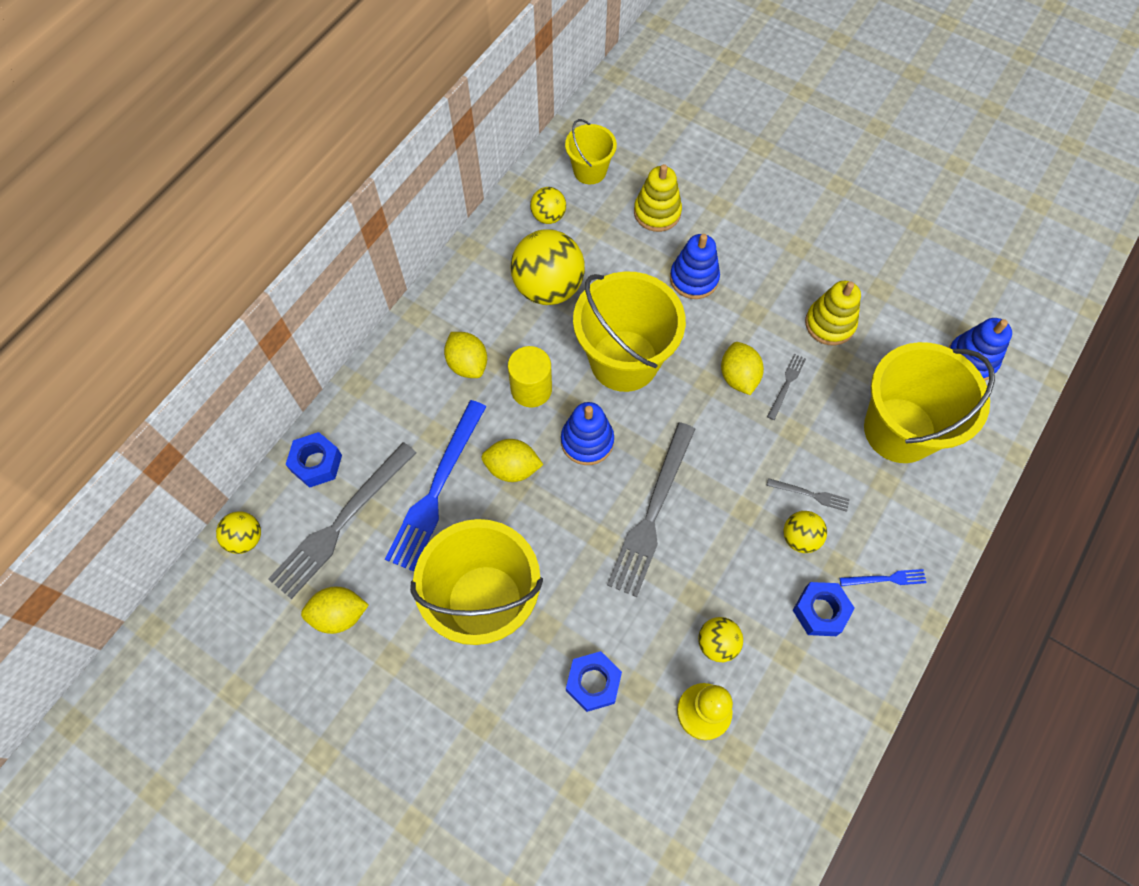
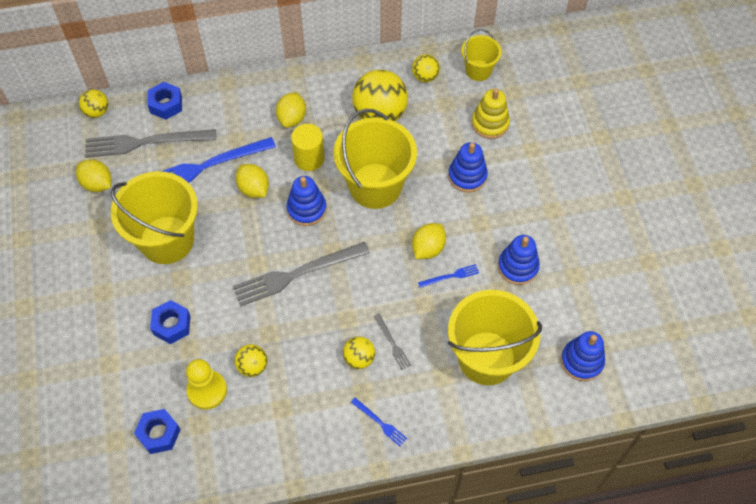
camera: 45 degrees right, 5 degrees down
(786, 384) = (450, 276): grey fork -> blue fork
(820, 611) = (324, 403): blue nut -> blue nut (159, 434)
(829, 324) = (518, 267): yellow stacking toy -> blue stacking toy

